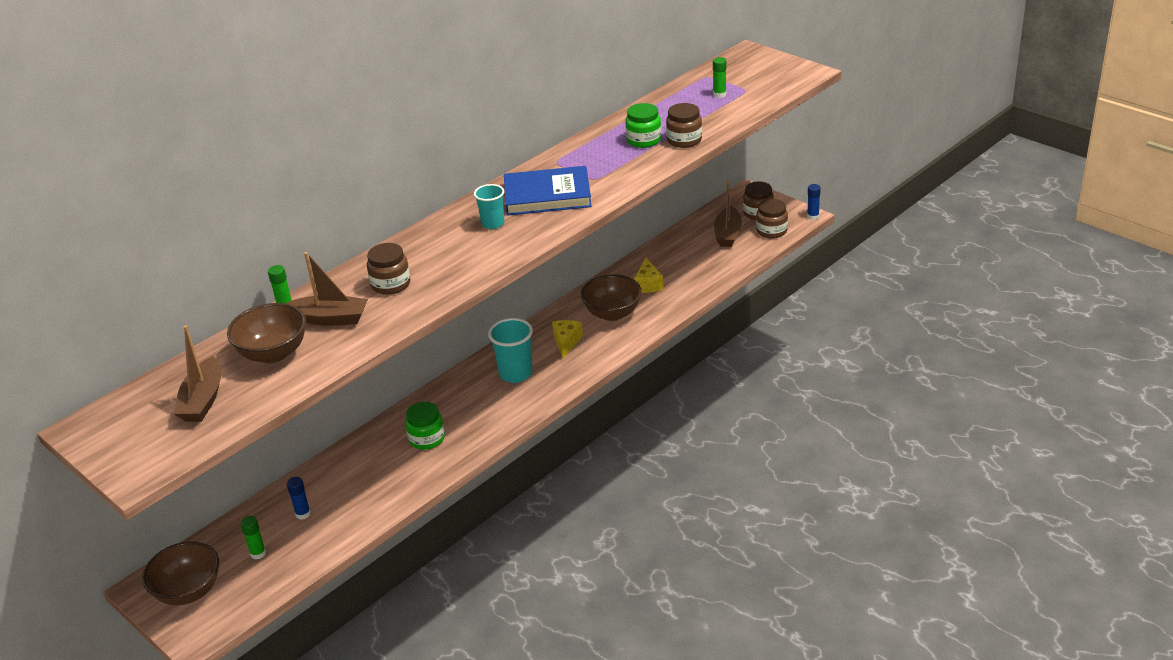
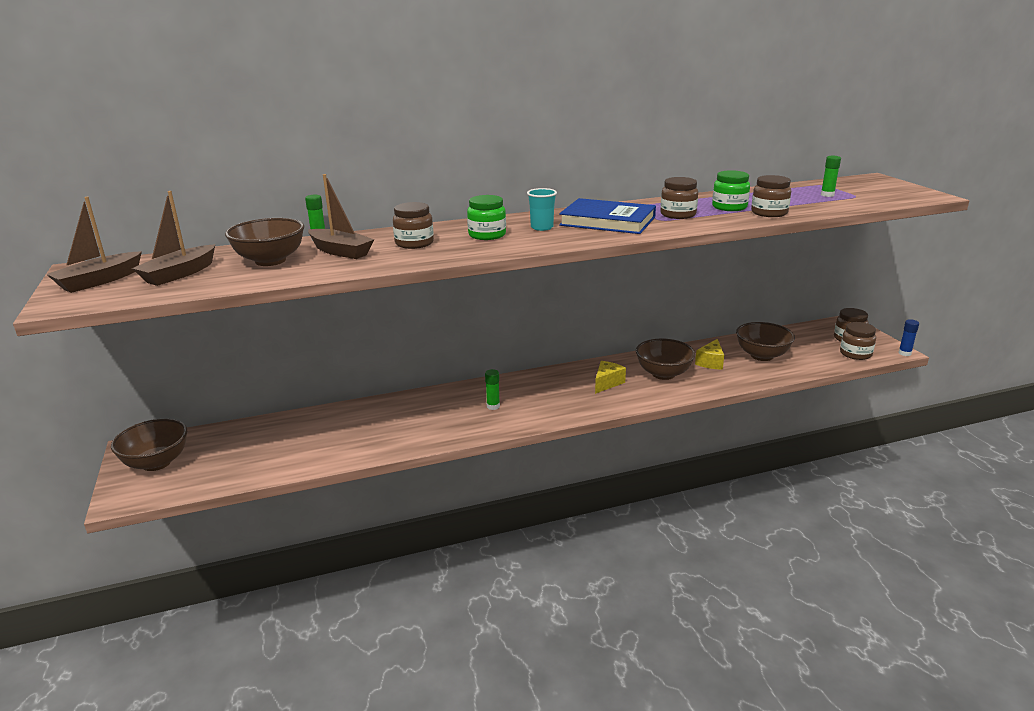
camera: 25 degrees right, 10 degrees down
(258, 553) = (231, 454): green glue stick -> green glue stick (493, 406)
(303, 514) = (291, 437): blue glue stick -> none
(427, 439) = (434, 416): green jar -> green jar (487, 235)
(515, 374) = (546, 392): turquoise cup -> none
(605, 166) = (678, 214): none -> brown jar
(690, 260) = (762, 356): none -> brown bowl
(727, 234) = (809, 346): brown boat -> brown boat (99, 281)

